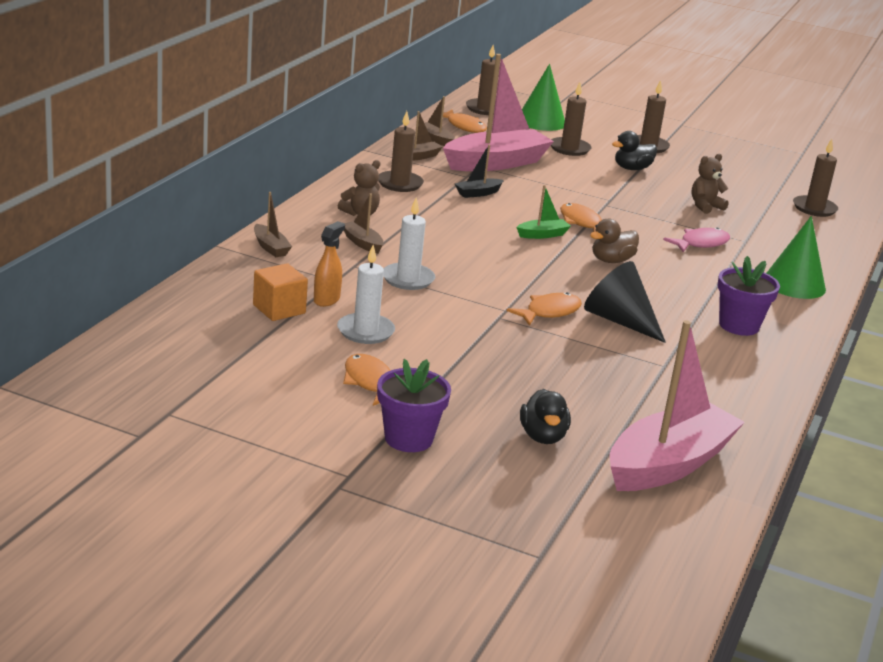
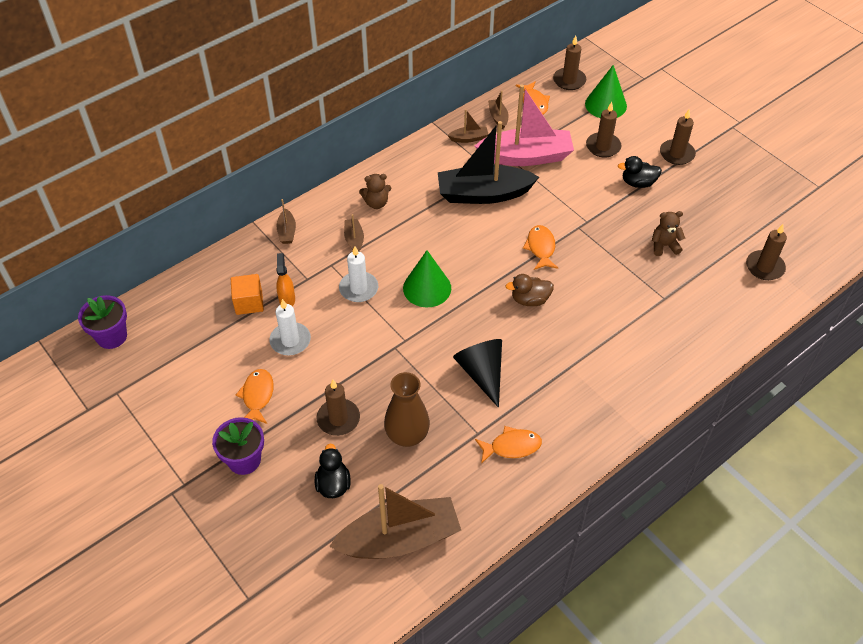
camera: 30 degrees right, 25 degrees up
(327, 300) = (287, 299): orange spray bottle -> orange spray bottle turned 60 degrees counterclockwise
(400, 184) = (430, 171): brown candle -> brown candle (338, 419)
(478, 193) = (483, 194): black boat -> black boat, size x2.34
(542, 235) = (497, 256): green boat -> none
(542, 437) = (333, 484): black duck -> black duck turned 150 degrees clockwise
(549, 312) = (435, 350): orange fish -> orange fish (511, 446)
(587, 381) = (407, 435): none -> brown vase
(668, 464) = (399, 539): pink boat -> brown boat
(701, 243) = (621, 294): pink fish -> none
(739, 325) = (573, 402): purple flower pot -> purple flower pot (111, 336)
(794, 284) = (662, 363): green cone -> green cone (427, 288)

